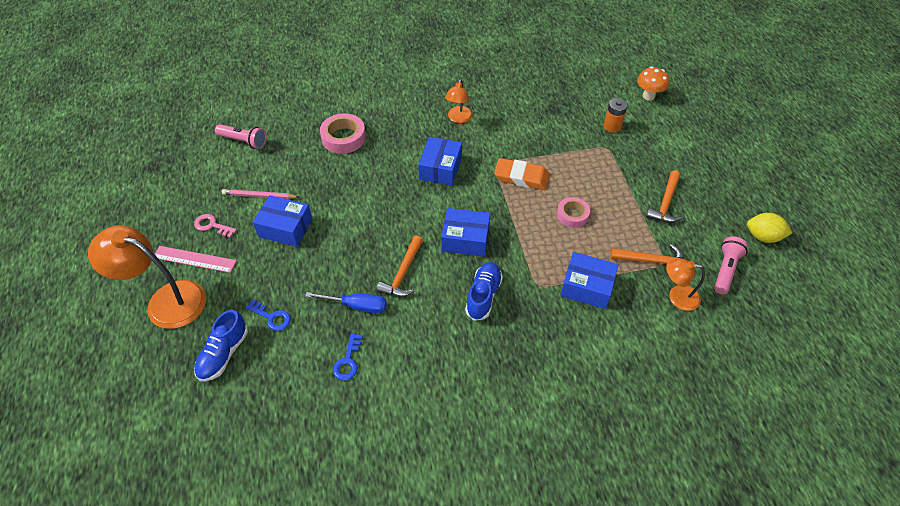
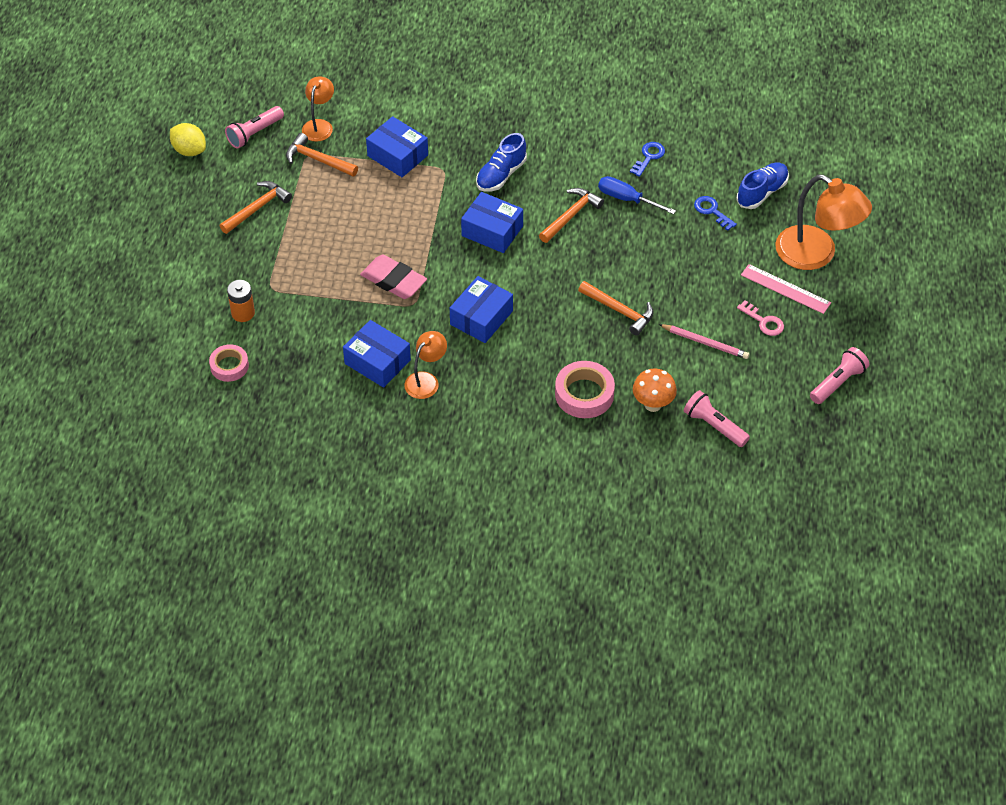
camera: 160 degrees left, 0 degrees up
(148, 194) = (838, 382): none -> pink flashlight
(285, 228) = (681, 296): blue box -> blue box (377, 362)
(334, 202) = (619, 311): none -> orange hammer
(521, 177) = (393, 280): orange eraser -> pink eraser
(572, 215) = (365, 224): pink tape -> pink tape (229, 366)
(648, 96) = (162, 342): orange mushroom -> orange mushroom (653, 404)
(677, 296) = (319, 125): orange lamp -> orange lamp turned 105 degrees counterclockwise

